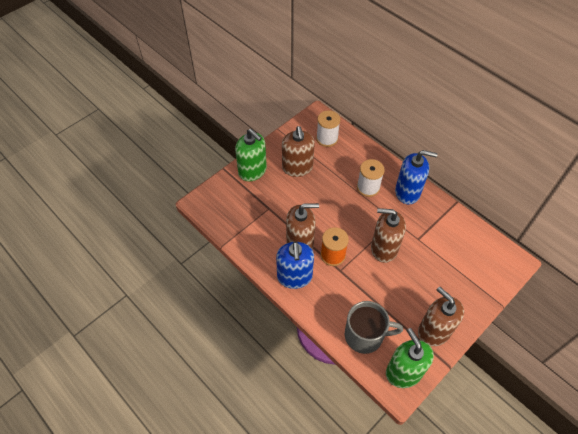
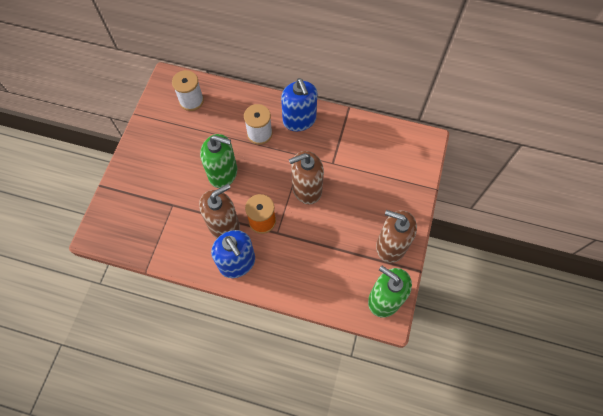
camera: 30 degrees left, 10 degrees up
(252, 171) = (133, 173): green soap dispenser -> green soap dispenser (223, 173)
(297, 168) = (178, 147): brown soap dispenser -> none
(365, 335) = (333, 284): grey mug -> none
(407, 192) = (299, 120): blue soap dispenser -> blue soap dispenser turned 90 degrees clockwise

